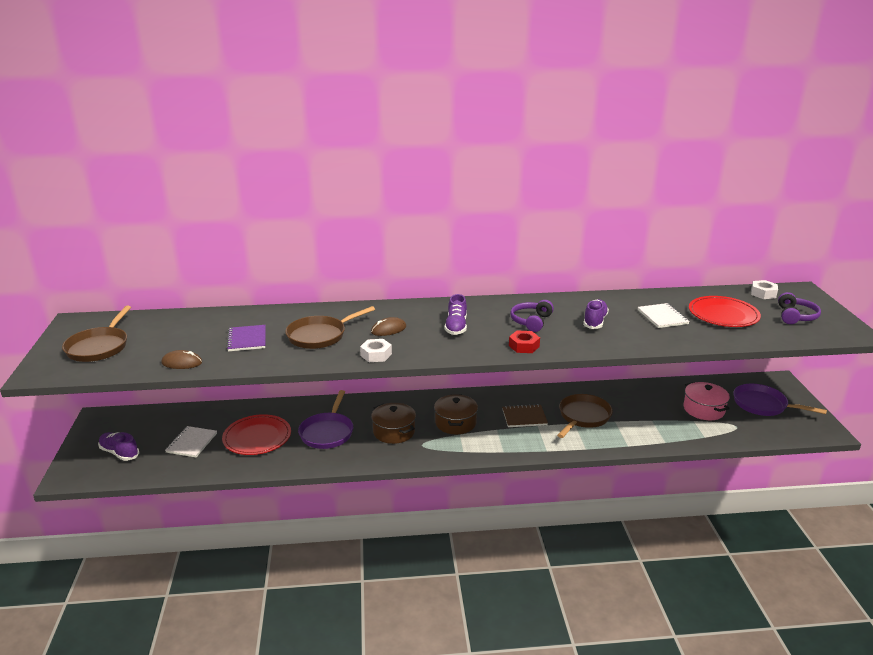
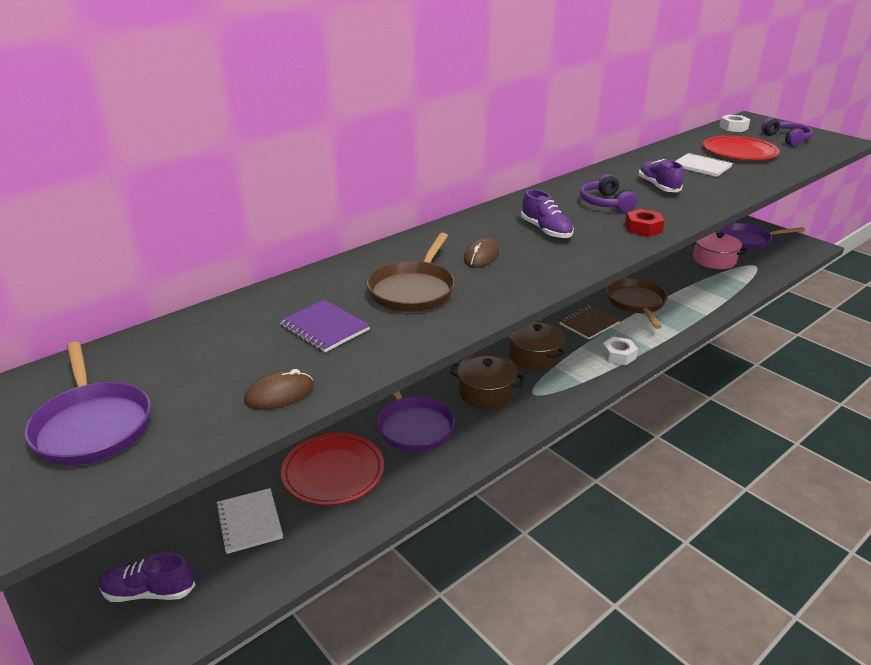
camera: 35 degrees left, 5 degrees up
(99, 347) = (92, 425): brown pan -> purple pan
(376, 355) = (518, 288): white nut -> white nut (618, 355)

